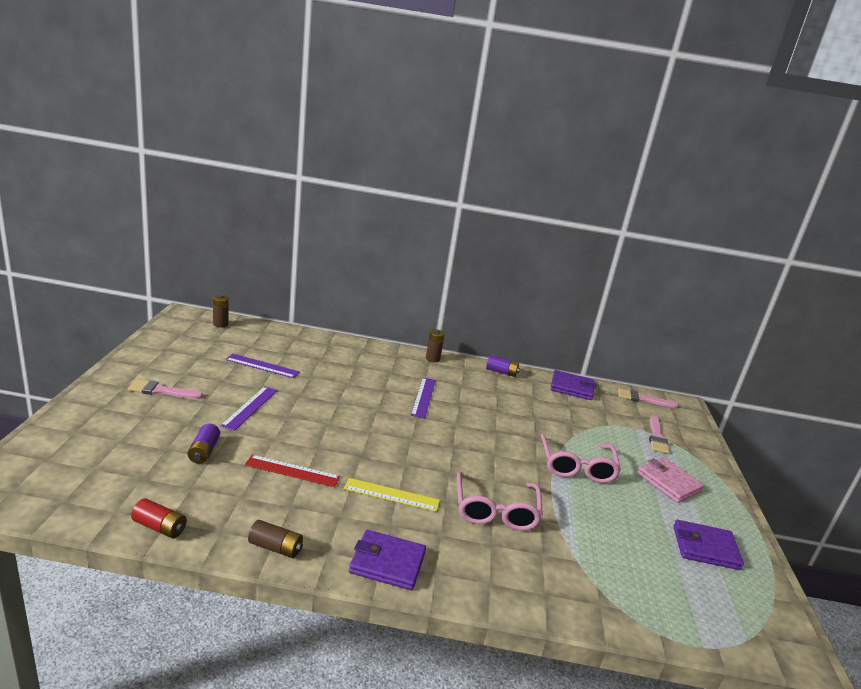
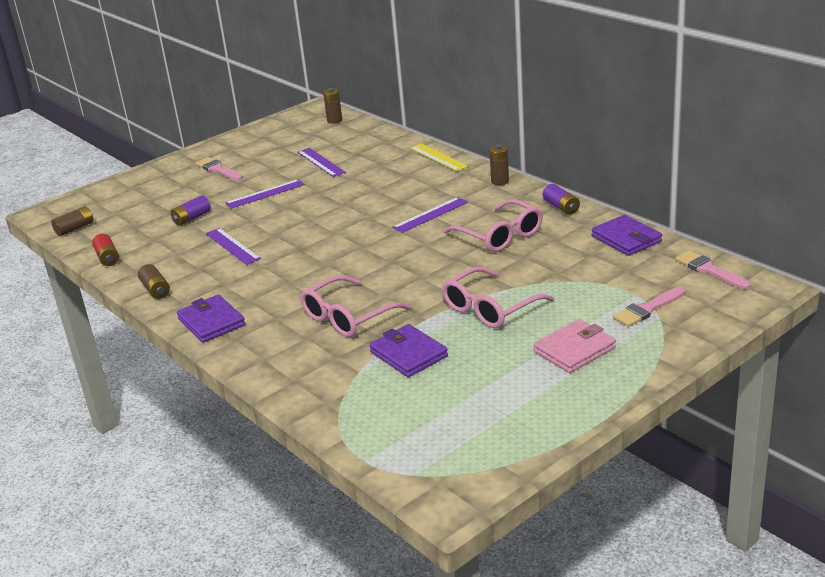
camera: 50 degrees right, 5 degrees up
(60, 502) = (75, 228): none -> brown battery
(292, 471) = (232, 246): red ruler -> purple ruler
(391, 495) = (281, 282): yellow ruler -> yellow ruler (438, 157)
(496, 404) = (500, 235): none -> pink glasses
(668, 482) = (574, 350): pink wallet -> pink wallet turned 45 degrees clockwise
(705, 548) = (506, 408): purple wallet -> purple wallet (408, 354)

